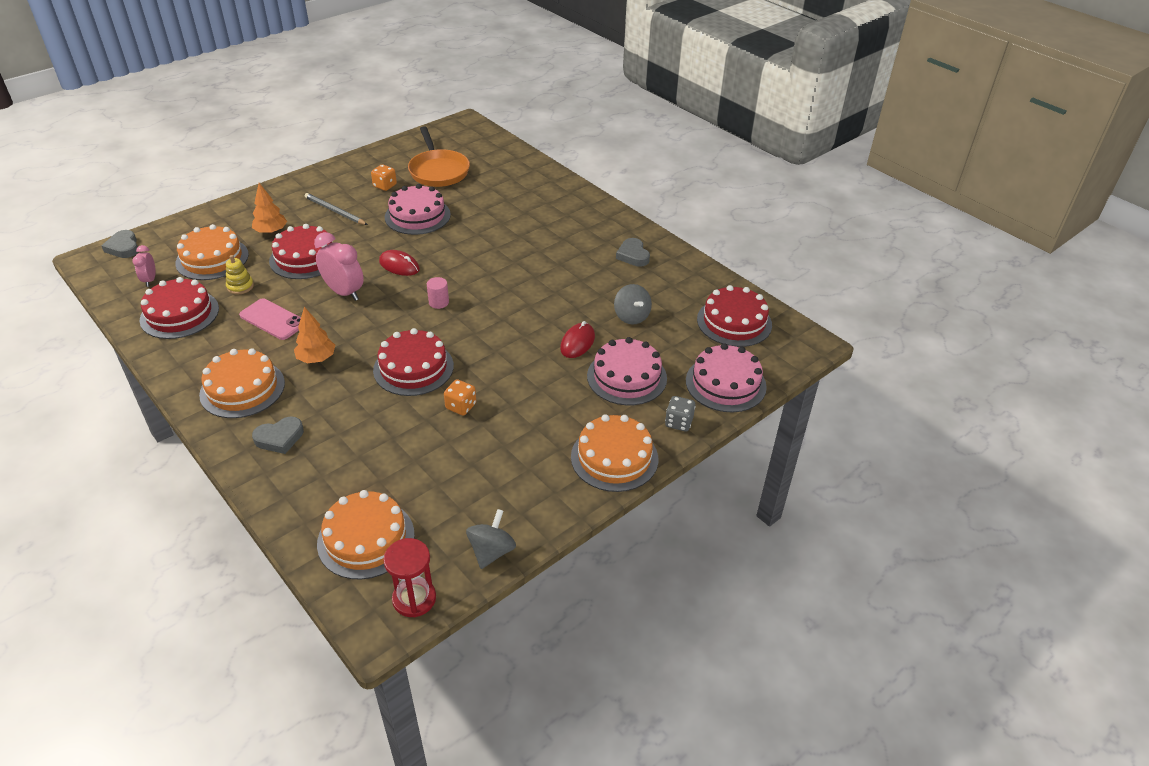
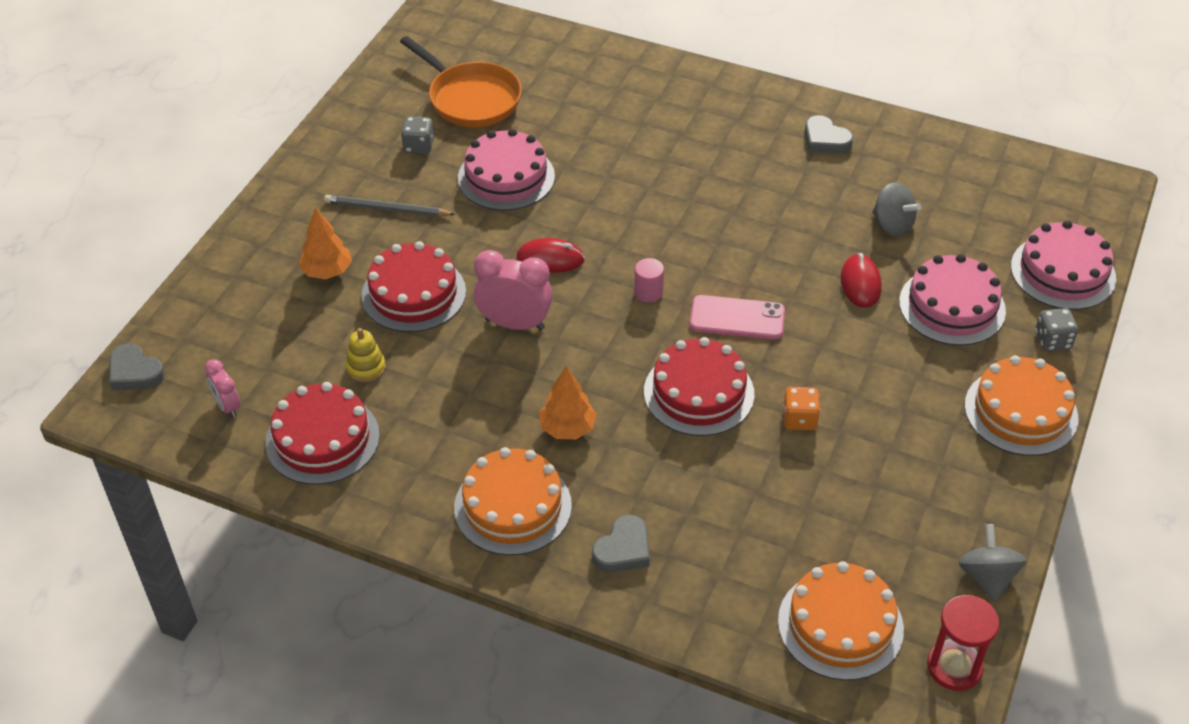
camera: 25 degrees left, 5 degrees up
(212, 259) = (284, 342): orange cake -> none
(273, 319) = (458, 398): pink phone -> pink phone (737, 318)
(385, 186) = (419, 146): orange dice -> grey dice
(734, 322) = (1010, 189): red cake -> none

